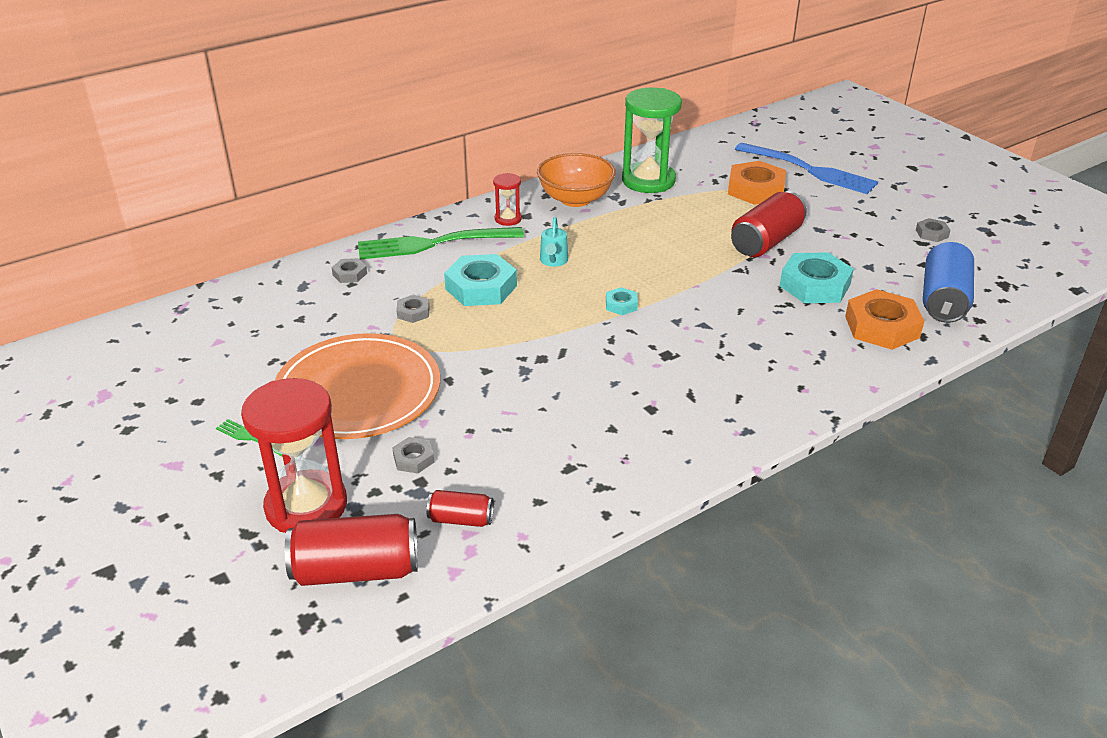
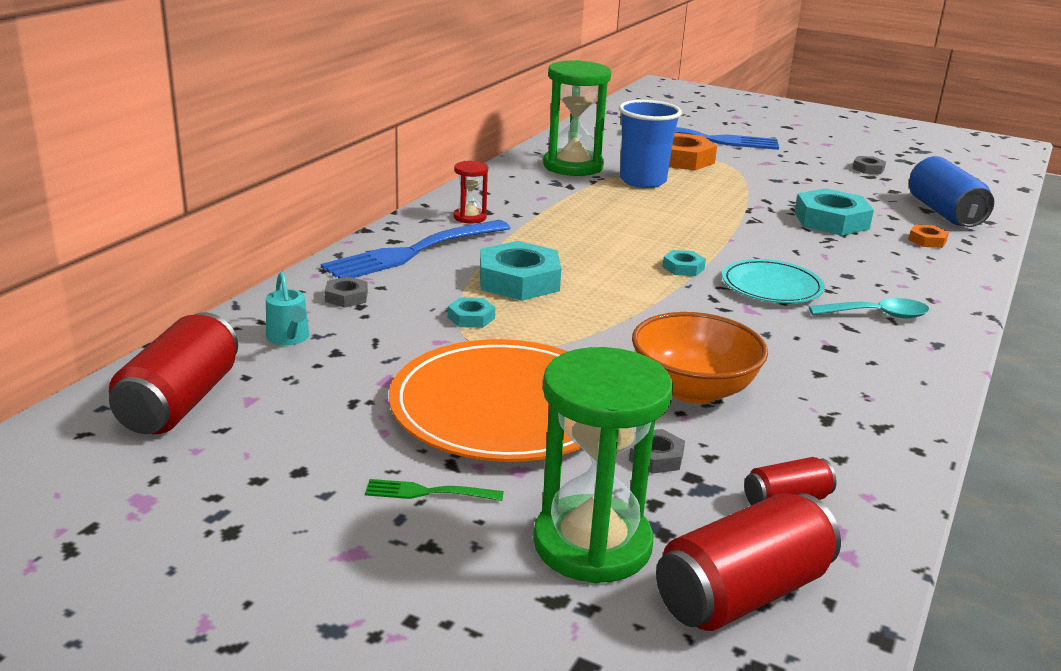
camera: 30 degrees left, 10 degrees down
(306, 506) = (592, 544): red hourglass -> green hourglass
(413, 312) = (471, 318): grey nut -> turquoise nut
(435, 243) = (414, 251): green fork -> blue fork
(553, 261) = (566, 245): turquoise watering can -> turquoise watering can (289, 338)
(575, 199) = (520, 190): orange bowl -> orange bowl (693, 389)
(674, 340) = (771, 286): none -> turquoise plate
(691, 208) = (642, 181): none -> blue cup
(729, 390) = (876, 315): none -> turquoise spoon
(766, 242) = (745, 196): red can -> red can (180, 402)
(882, 327) = (927, 240): orange nut -> orange nut, size x0.49

